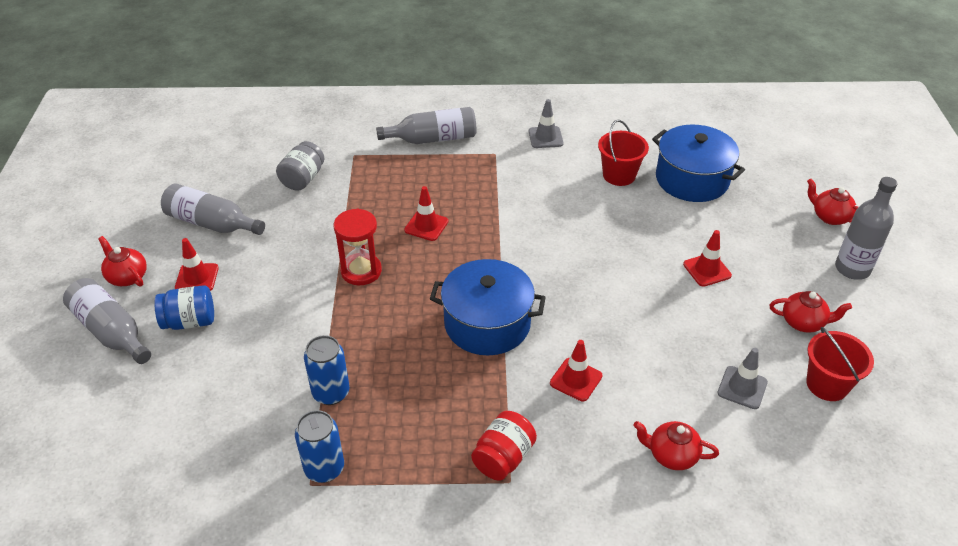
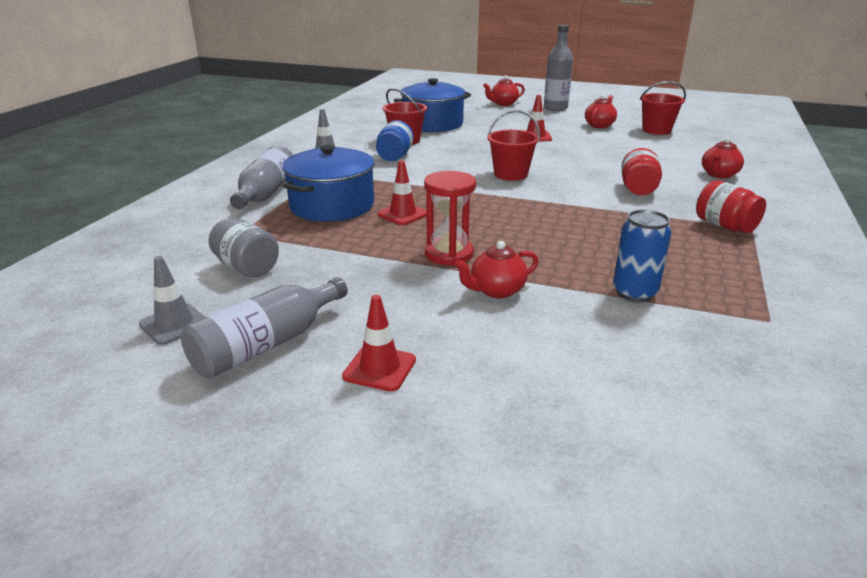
camera: 70 degrees left, 15 degrees down
(111, 331) = (453, 470): grey bottle -> none
(127, 277) = (324, 442): red teapot -> red teapot (496, 290)
(190, 321) = (471, 382): blue jar -> blue jar (395, 156)
(324, 468) = (746, 309): blue can -> none
(487, 323) = (559, 209): blue pot -> blue pot (332, 205)
(563, 273) = (510, 174): none -> red bucket
(576, 379) = (638, 189): red traffic cone -> red jar
(742, 387) = (655, 148): grey traffic cone -> grey traffic cone (174, 324)

